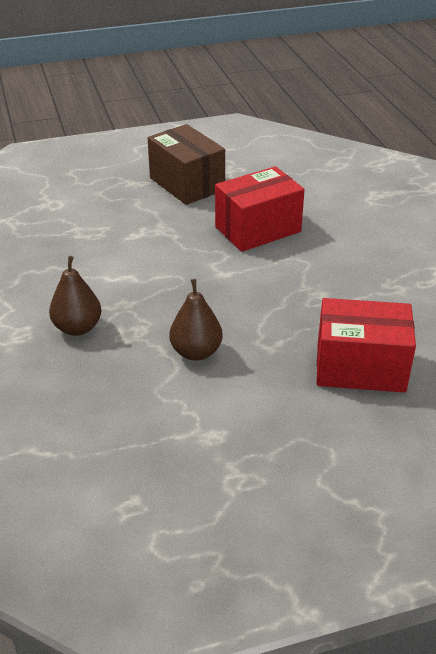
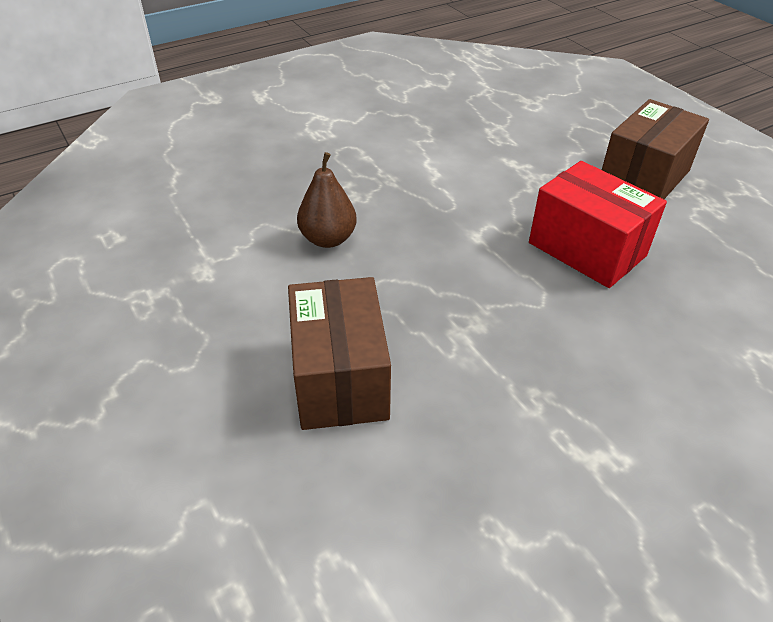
camera: 75 degrees right, 5 degrees up
(77, 328) = (340, 160): brown pear -> none
(360, 367) = (340, 378): red box -> brown box

